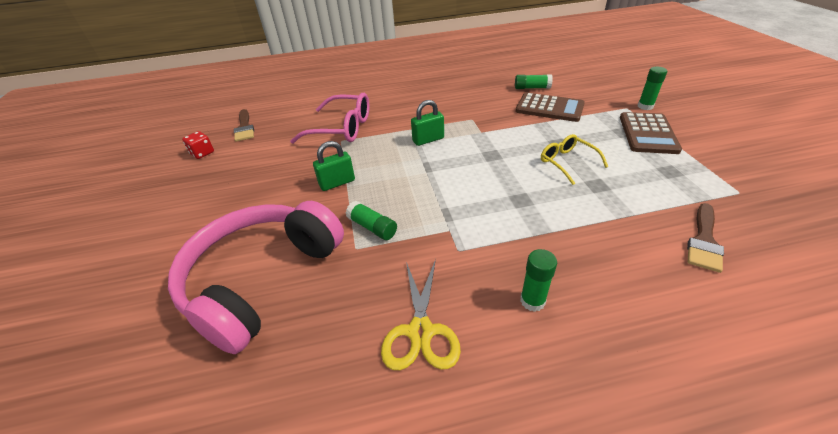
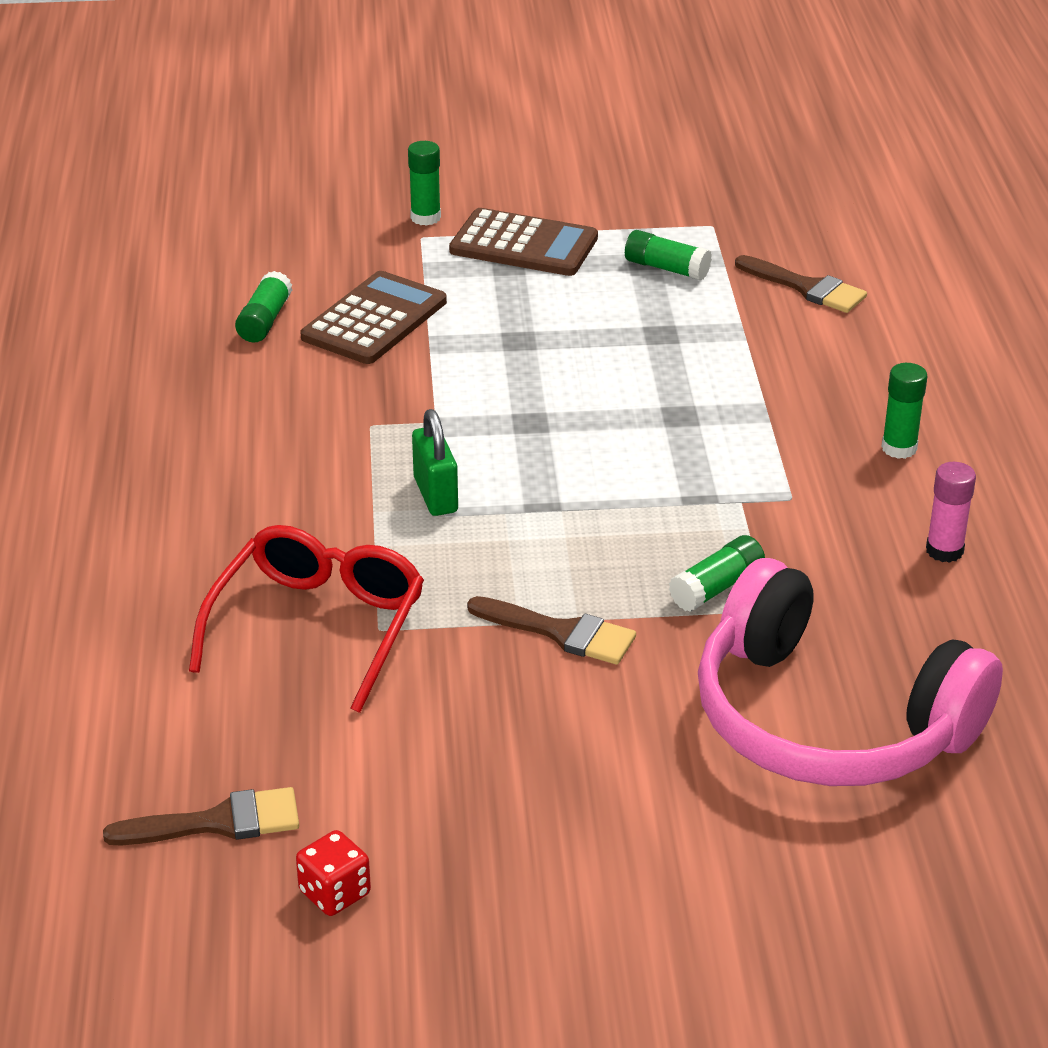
camera: 85 degrees left, 5 degrees down
(337, 183) = (561, 633): green padlock -> brown brush
(342, 128) = (318, 626): pink glasses -> red glasses
(420, 331) = (944, 550): yellow scissors -> pink glue stick
(567, 162) = (585, 346): yellow glasses -> none
(670, 180) = (666, 268): none -> green glue stick

